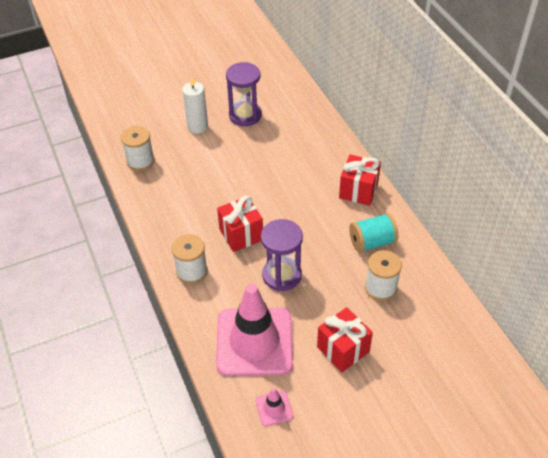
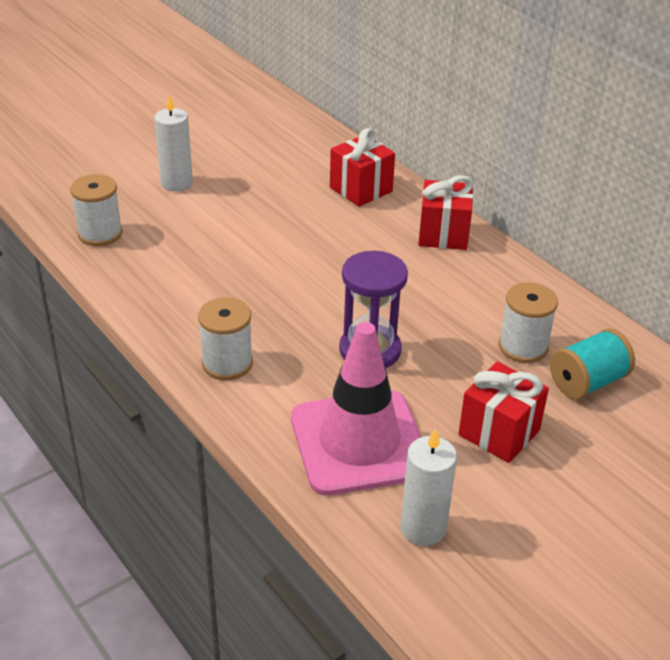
camera: 15 degrees left, 10 degrees down
(241, 234) = (289, 307): red gift -> red gift (361, 189)
(245, 115) = (244, 163): purple hourglass -> none
(274, 408) = (423, 528): pink traffic cone -> white candle
(372, 242) = (487, 293): turquoise spool -> turquoise spool (587, 382)

